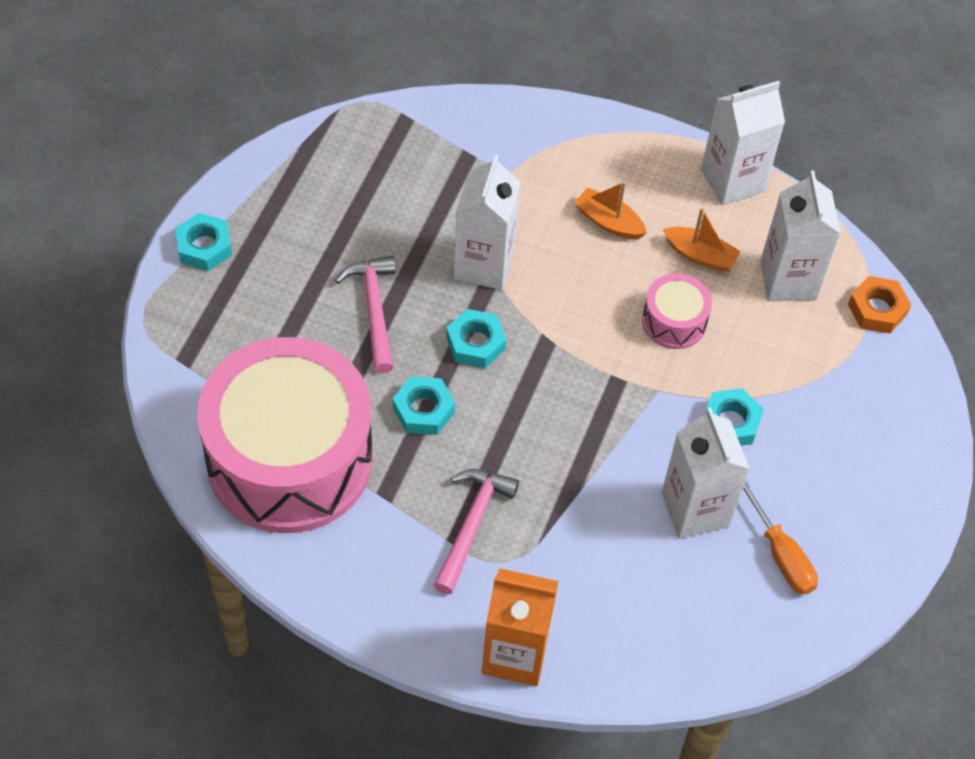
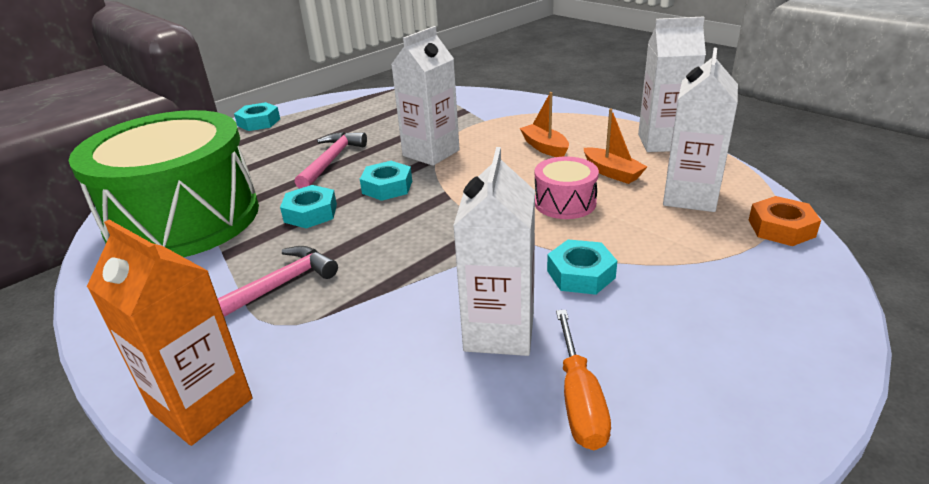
camera: 30 degrees right, 25 degrees down
(289, 459) = (184, 219): pink drum -> green drum

